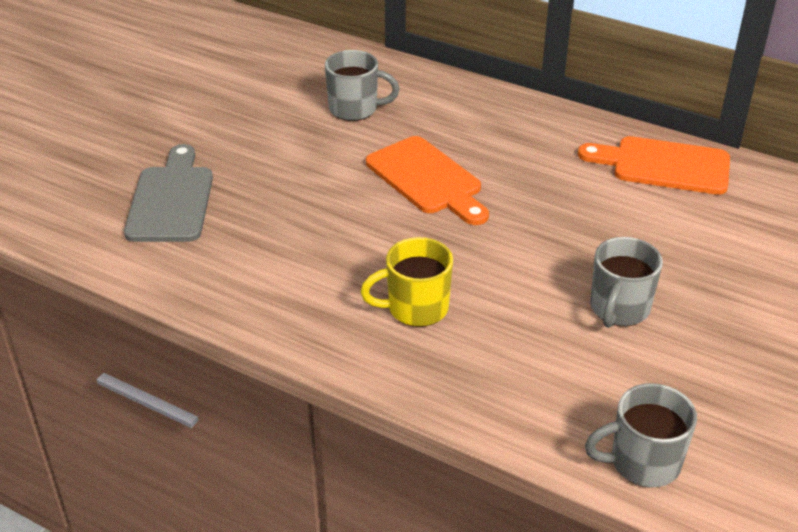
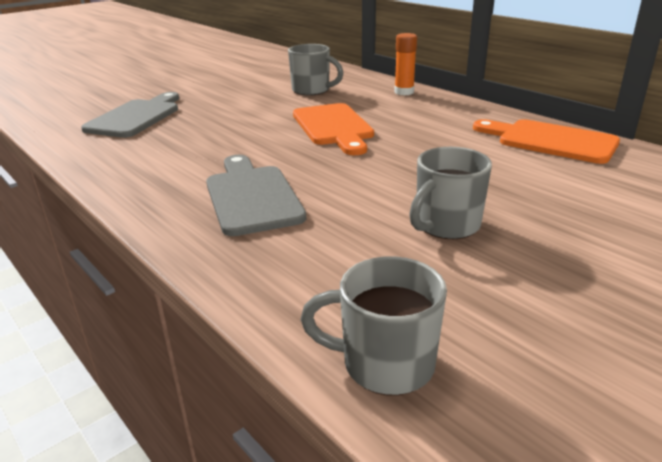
camera: 20 degrees right, 10 degrees down
(415, 308) = (252, 196): yellow mug -> grey cutting board
(469, 96) = (404, 92): none -> orange glue stick

